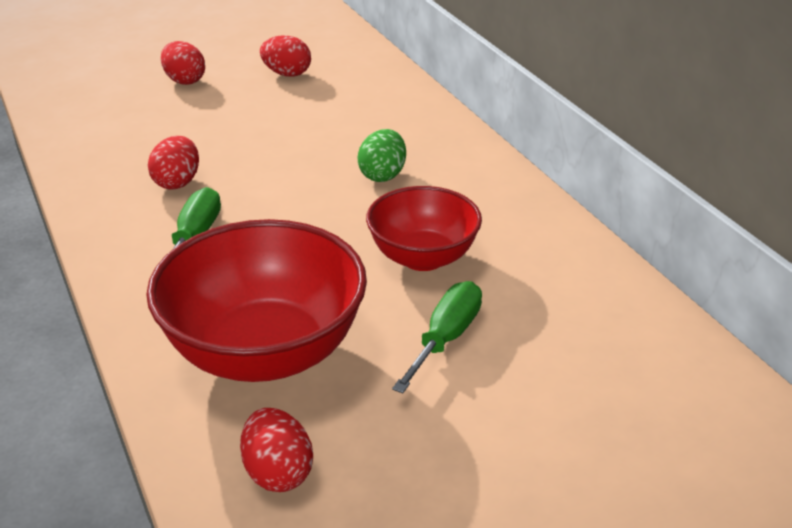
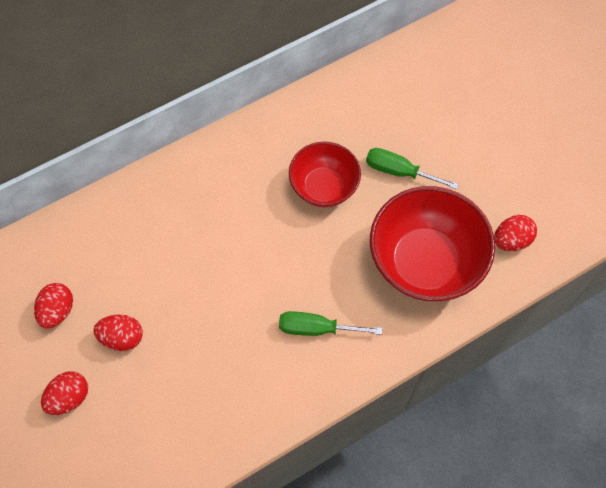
camera: 95 degrees left, 30 degrees up
(177, 182) = (245, 358): red egg -> red egg (122, 337)
(382, 175) = (226, 218): green egg -> none

